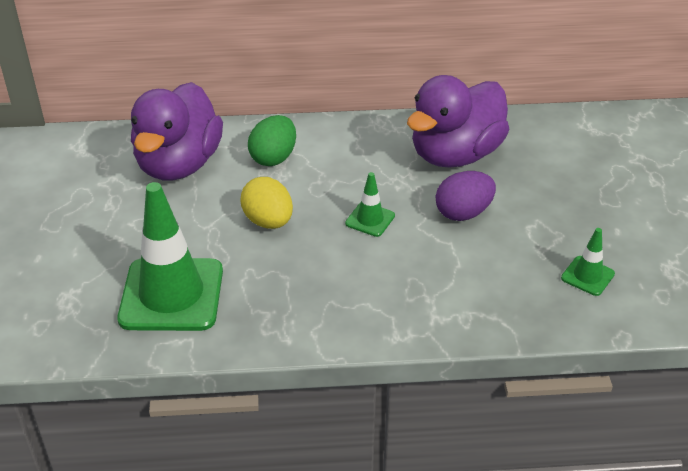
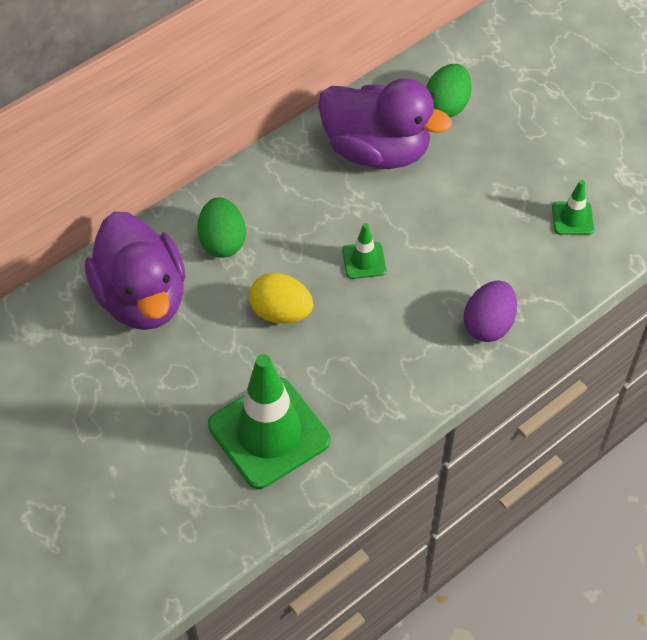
camera: 35 degrees left, 15 degrees up
(455, 155) = (377, 150): purple duck -> purple duck turned 75 degrees counterclockwise
(463, 213) = (433, 210): purple egg -> purple egg (488, 324)
(545, 151) = (447, 106): none -> green egg

